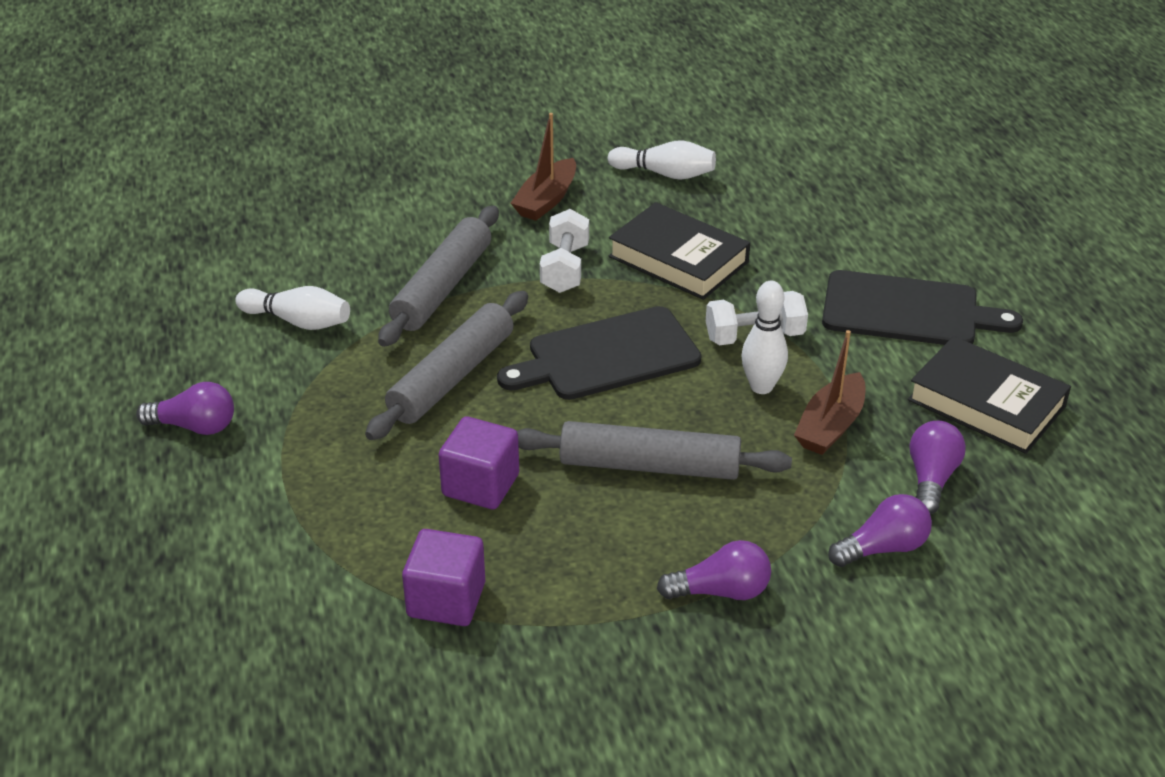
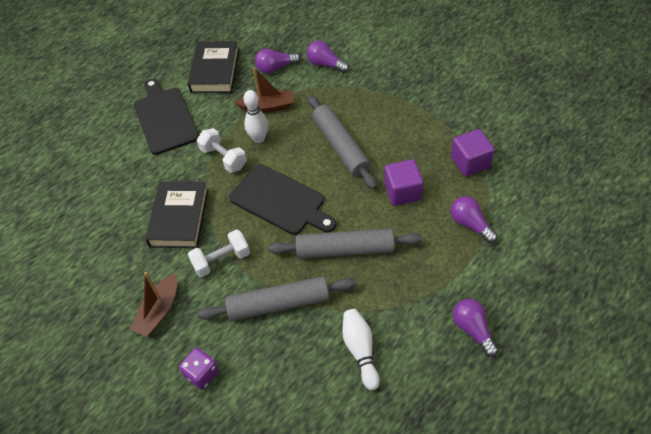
camera: 120 degrees left, 15 degrees up
(425, 202) = (202, 374): none -> purple dice
(546, 200) = (159, 311): brown boat -> brown boat turned 120 degrees clockwise
(665, 174) = (94, 270): white bowling pin -> none
(720, 591) = (388, 93): purple light bulb -> purple light bulb (470, 224)

